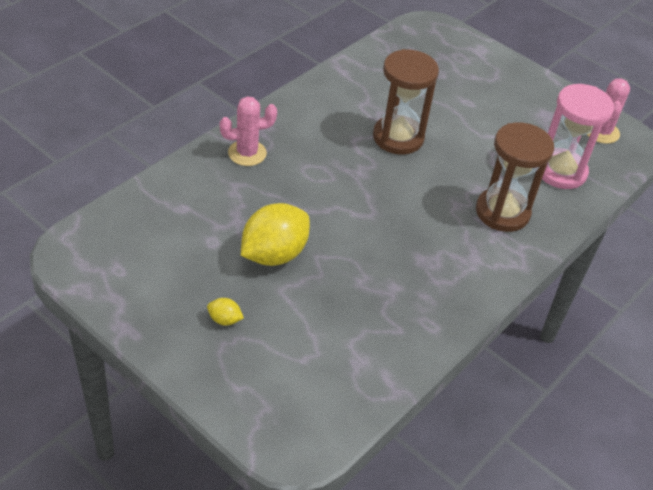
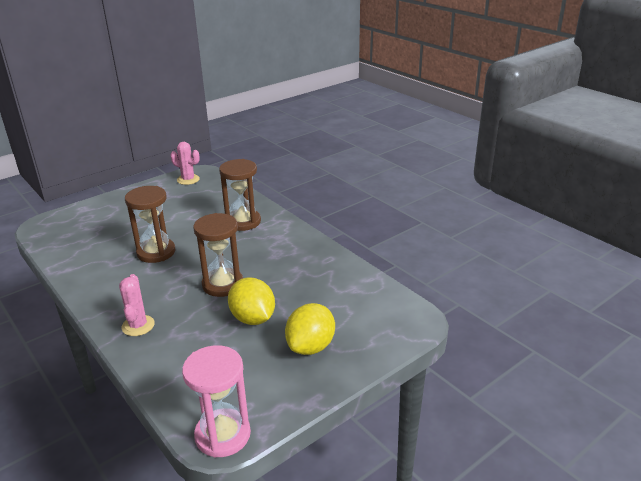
camera: 75 degrees left, 15 degrees down
(224, 320) = (311, 346): yellow lemon -> yellow lemon, size x2.33
(341, 214) = (223, 284): none -> brown hourglass
(560, 171) = (216, 197): pink hourglass -> pink hourglass (222, 435)

